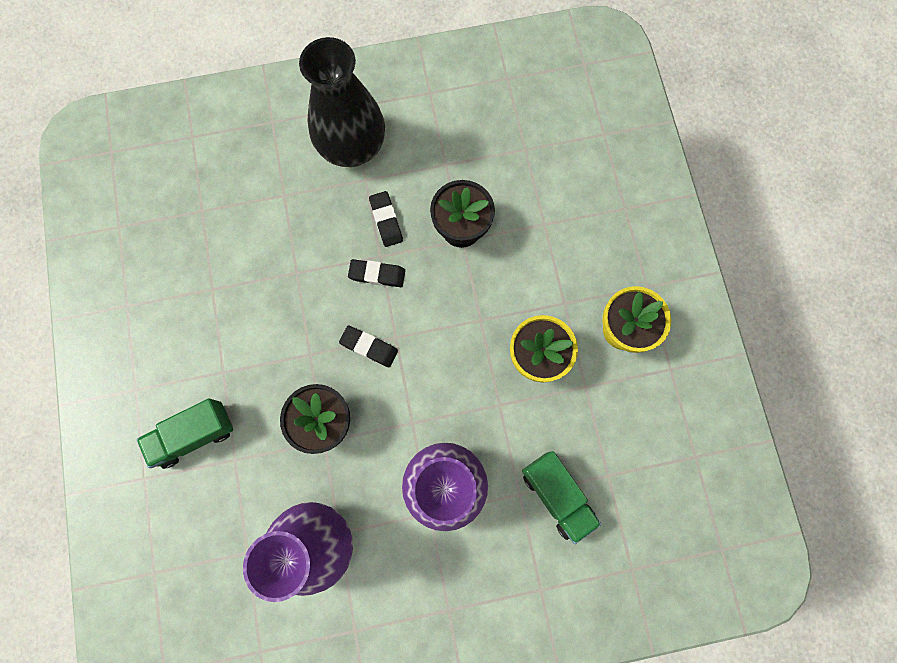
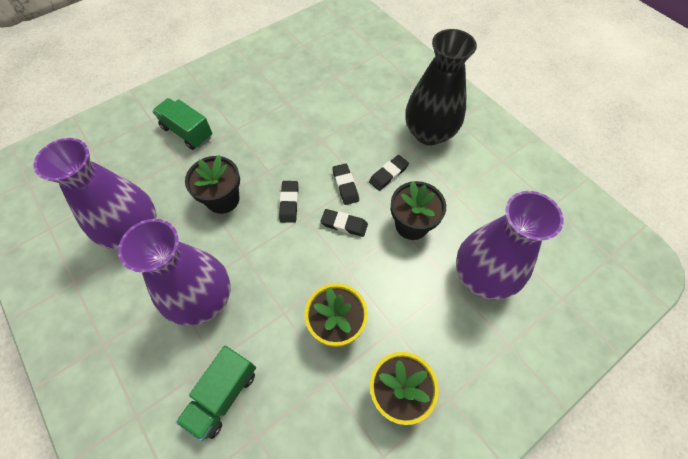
camera: 65 degrees right, 15 degrees down
(426, 298) = (344, 224): none -> black eraser
(549, 192) = (482, 276): none -> purple vase

